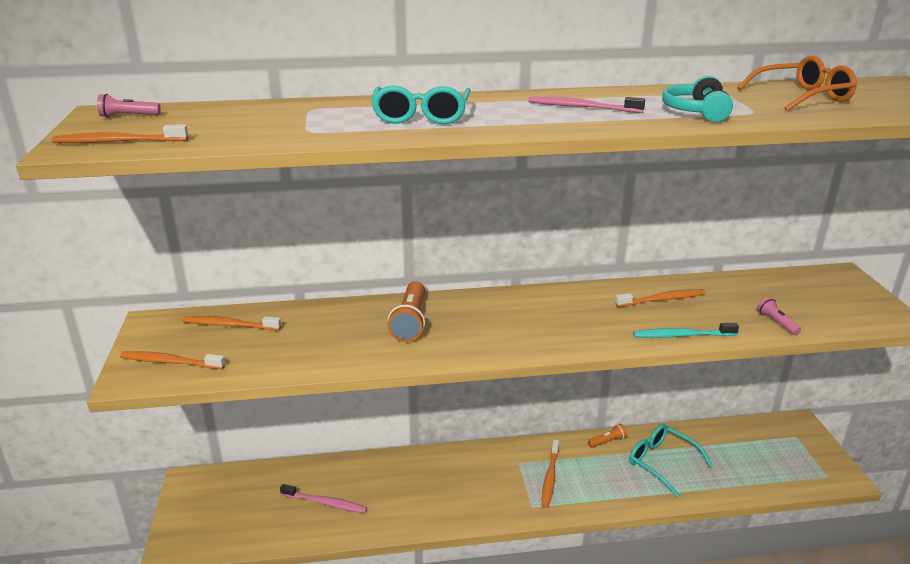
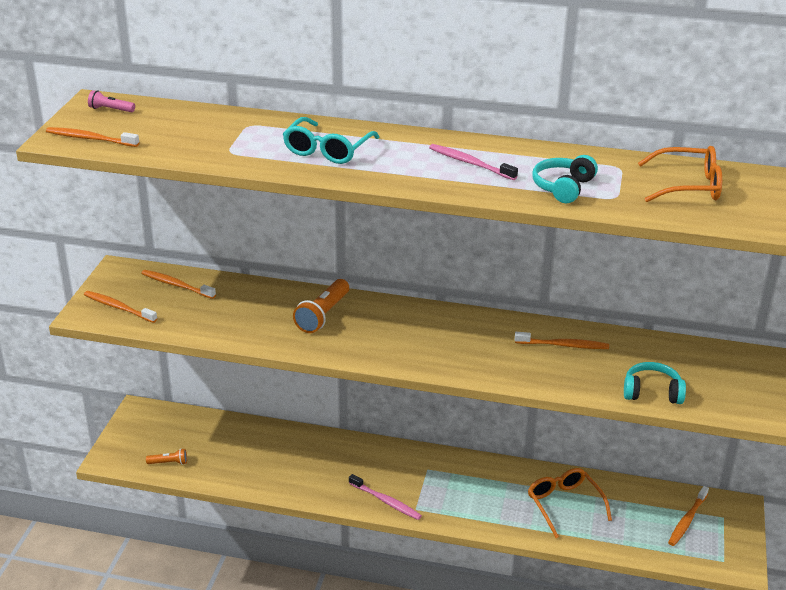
camera: 20 degrees right, 5 degrees up
(326, 503) = (241, 458): pink toothbrush -> pink toothbrush (386, 501)
(550, 478) = (448, 489): orange toothbrush -> orange toothbrush (687, 520)
(607, 441) = (525, 472): orange flashlight -> orange flashlight (169, 463)
(661, 463) = (564, 505): turquoise glasses -> orange glasses
(681, 335) = (550, 383): turquoise toothbrush -> none
(776, 323) = (652, 392): pink flashlight -> turquoise headphones

